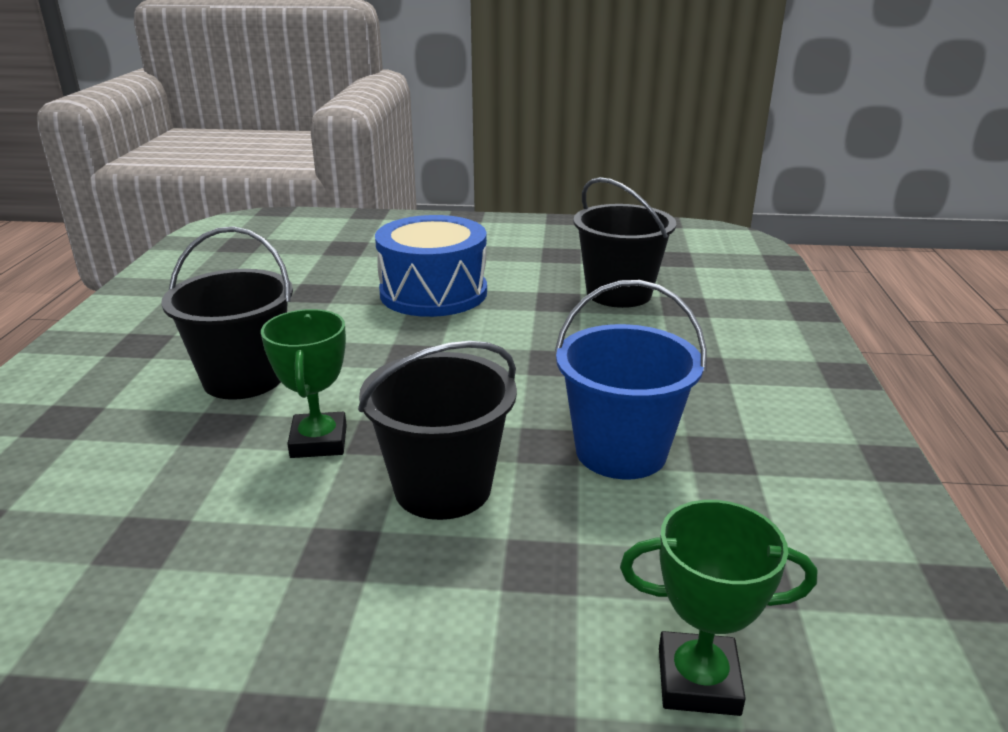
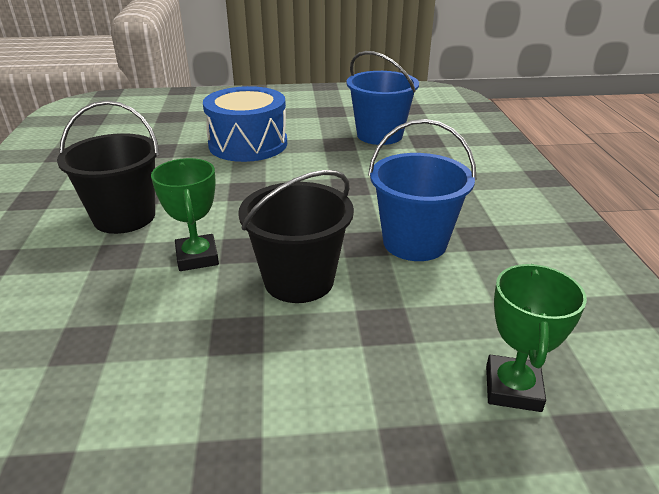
camera: 10 degrees left, 5 degrees up
(618, 293) = (379, 135): black bucket -> blue bucket
(698, 681) = (513, 388): green trophy -> green trophy turned 75 degrees counterclockwise

